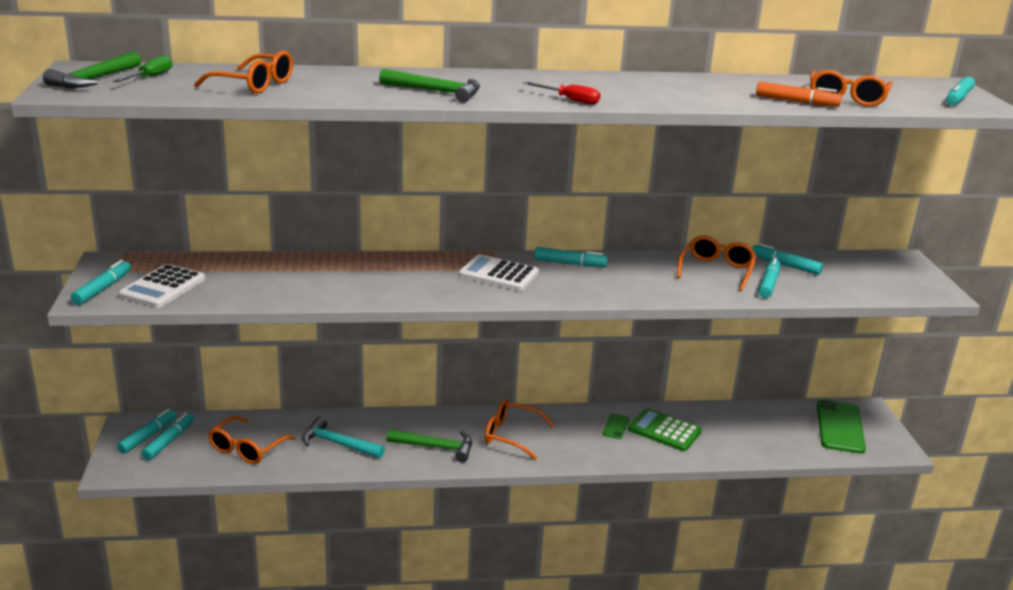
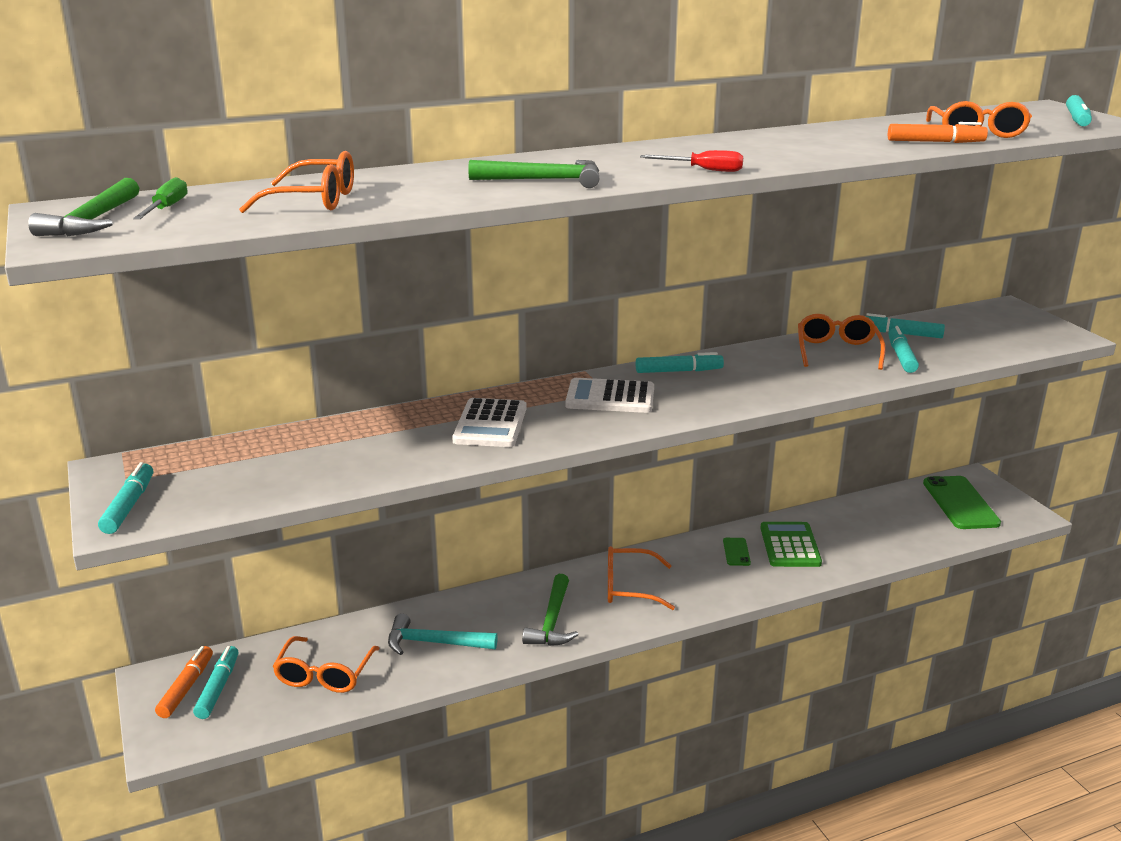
camera: 15 degrees left, 0 degrees up
(148, 436) = (186, 688): turquoise marker -> orange marker
(163, 287) = (210, 489): white calculator -> white calculator (490, 424)
(435, 447) = (552, 621): green hammer -> green hammer turned 105 degrees clockwise
(664, 431) = (790, 545): green calculator -> green calculator turned 75 degrees clockwise

